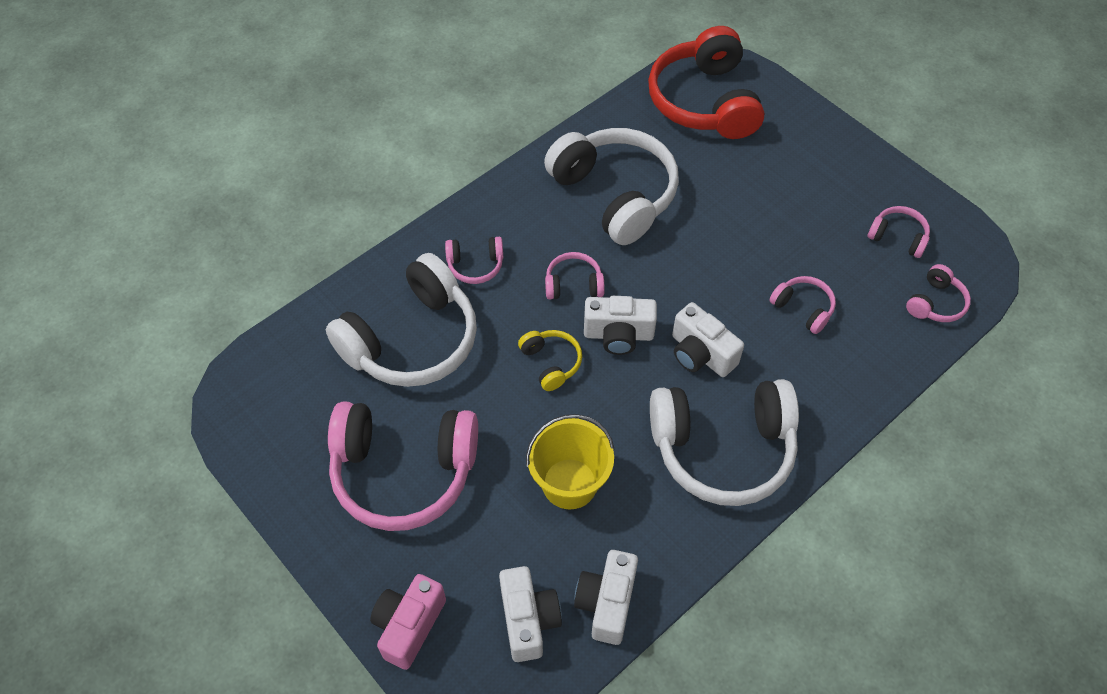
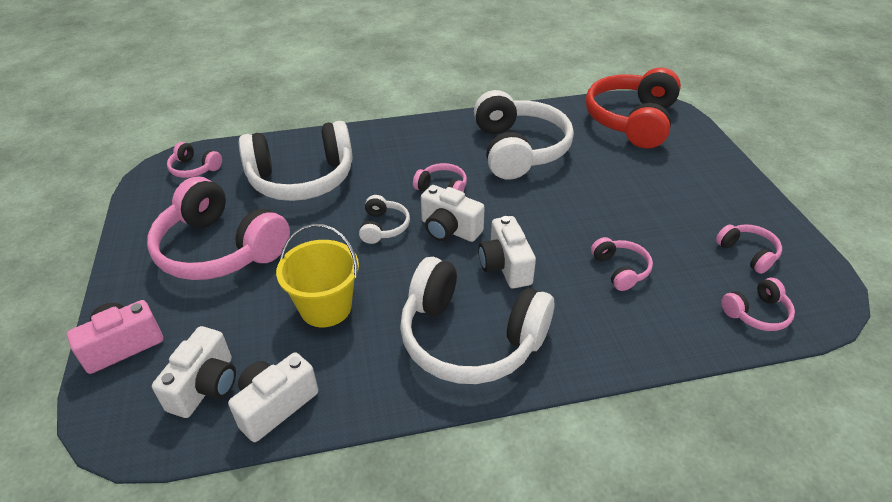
camera: 30 degrees right, 15 degrees down
(475, 265) = (383, 155): pink headphones -> pink headphones (194, 168)
(551, 363) = (383, 227): yellow headphones -> white headphones

